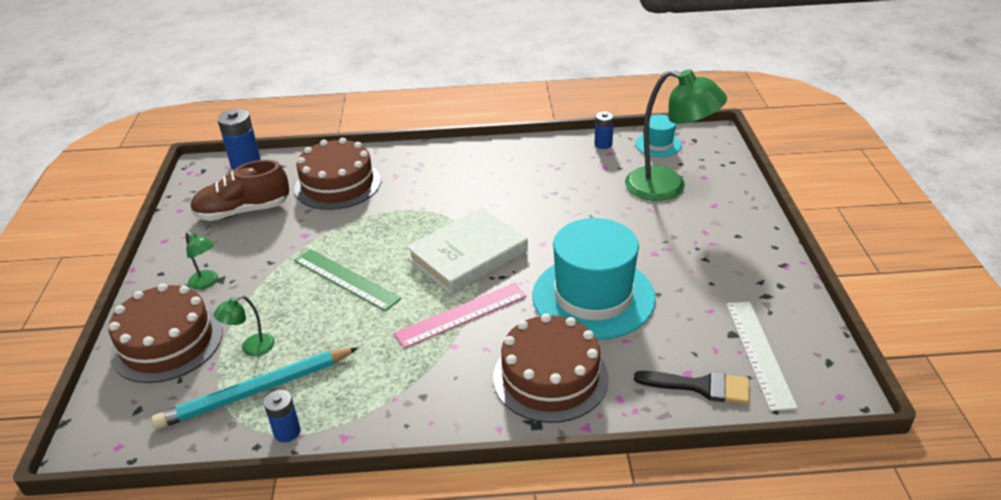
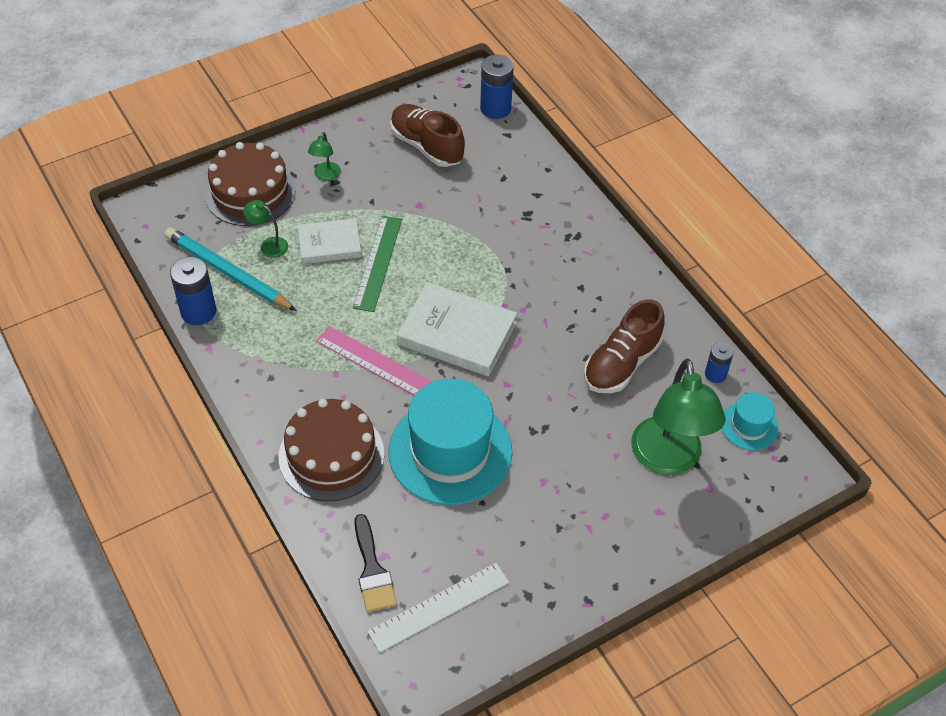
camera: 60 degrees right, 15 degrees up
(287, 432) = (198, 311): blue battery -> blue battery, size x1.66
(293, 304) = (329, 244): none -> white book
(337, 184) = (505, 189): brown cake -> none
(564, 181) = (621, 364): none -> brown shoe

